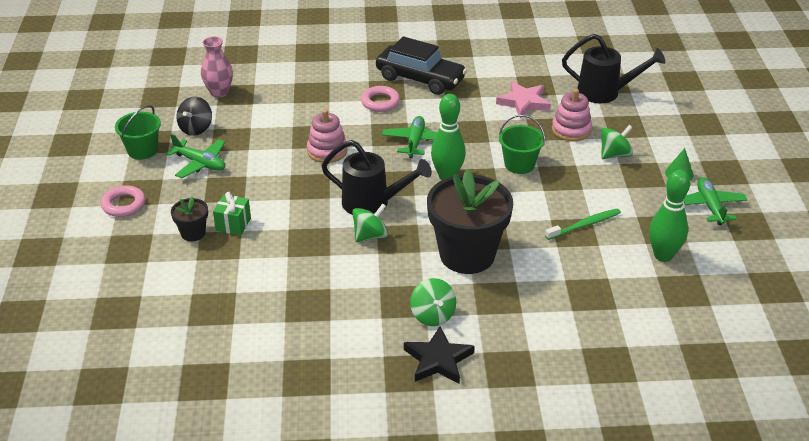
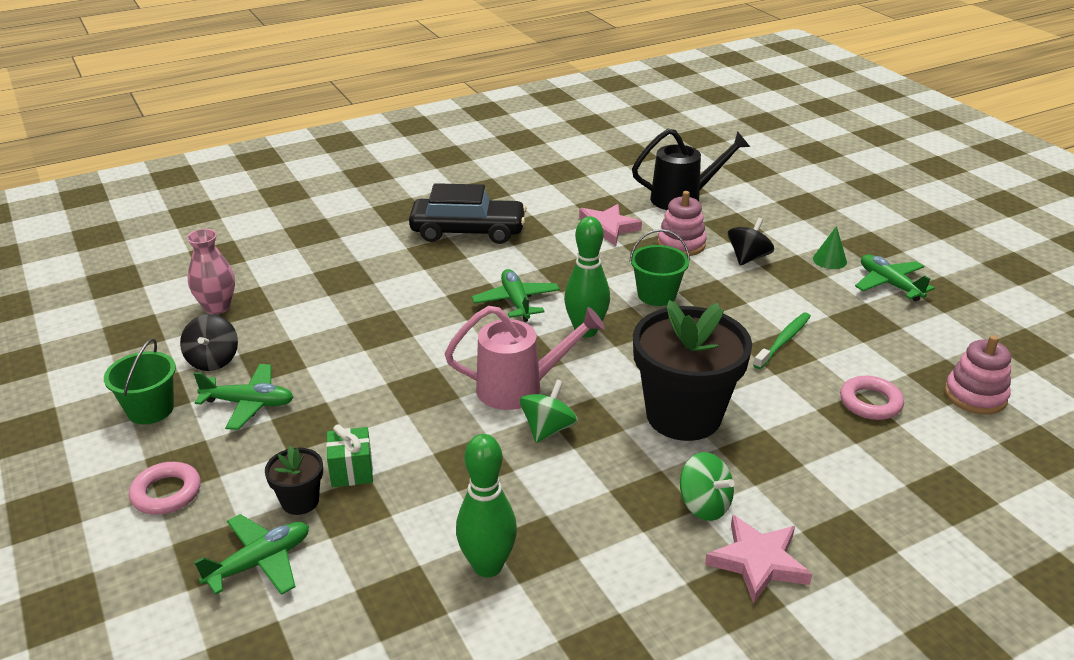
camera: 25 degrees left, 5 degrees down
(150, 261) = (259, 562): none -> green plane
(327, 151) = (414, 341): pink stacking toy -> pink stacking toy (975, 396)
(372, 203) = (519, 388): black watering can -> pink watering can
(380, 102) = (439, 268): pink ring -> pink ring (870, 402)
(438, 360) = (758, 562): black star -> pink star
(614, 154) = (748, 258): green spinning top -> black spinning top
(663, 255) = (892, 349): green bowling pin -> green bowling pin (487, 566)

